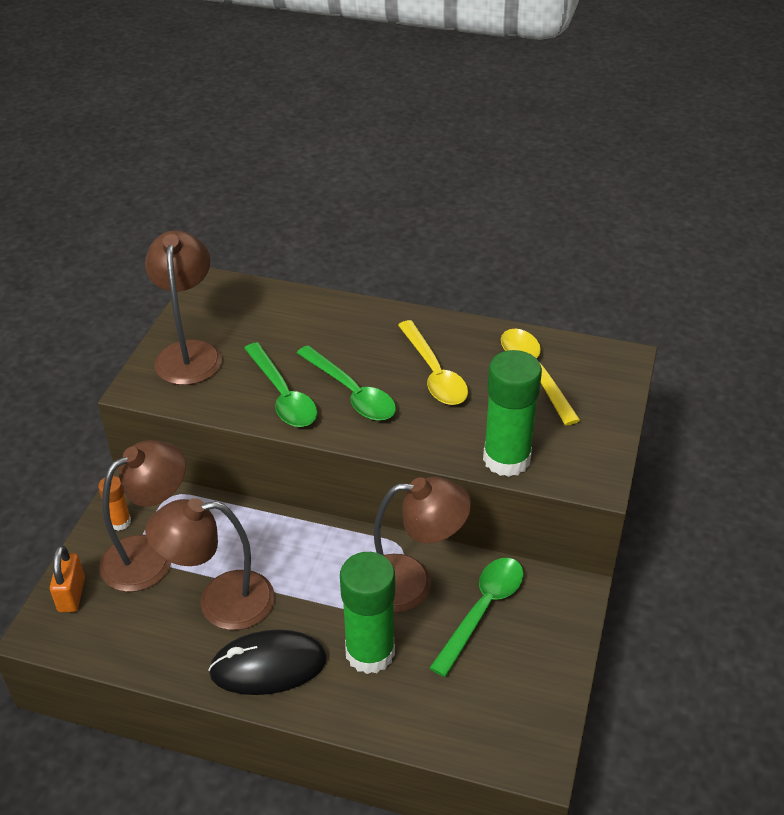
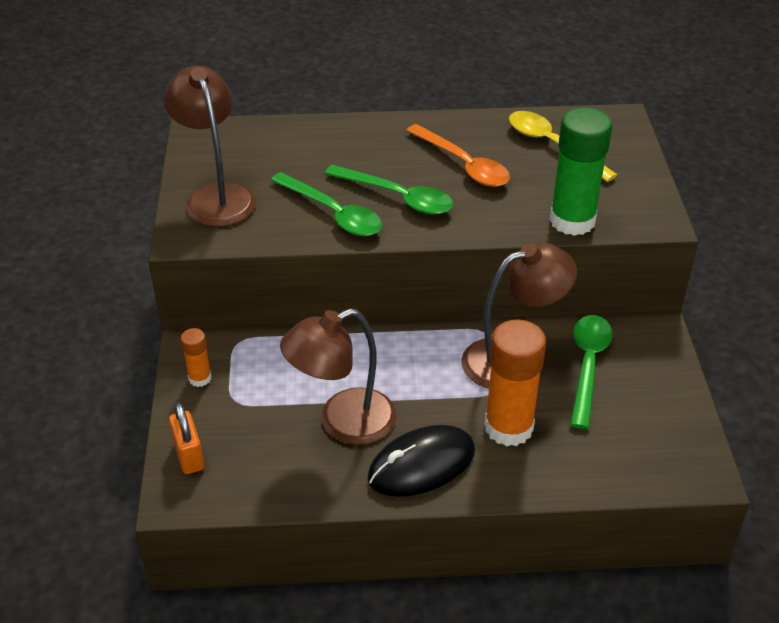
camera: 20 degrees left, 0 degrees up
(150, 555) = (248, 399): brown lamp -> none
(370, 652) = (508, 427): green glue stick -> orange glue stick
(434, 373) = (463, 165): yellow spoon -> orange spoon

